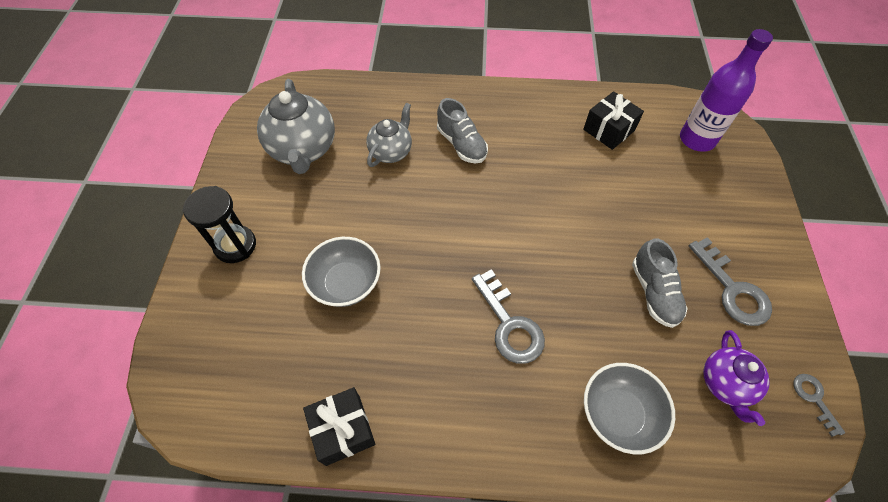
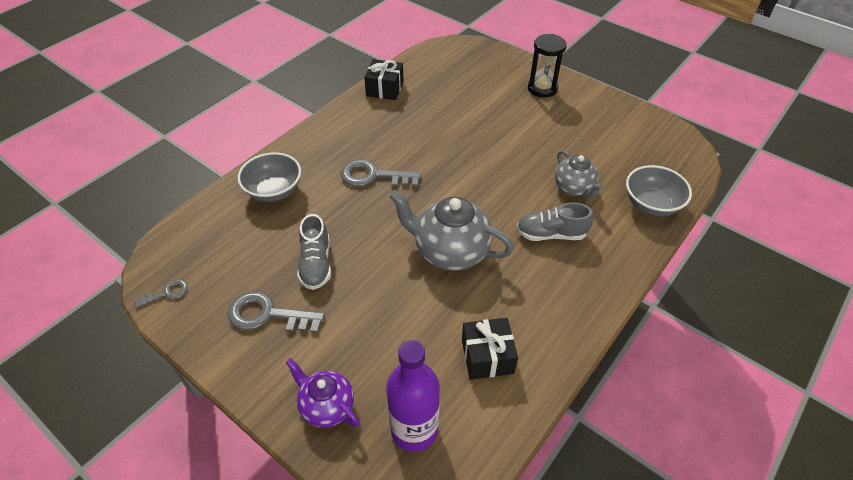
camera: 125 degrees right, 10 degrees down
(303, 150) = (610, 143): grey teapot -> grey teapot (450, 251)
(346, 283) = (472, 121): grey bowl -> grey bowl (651, 204)
(654, 292) = (316, 264): grey shoe -> grey shoe turned 120 degrees counterclockwise
(725, 384) = (227, 253): purple teapot -> purple teapot (326, 406)
(814, 399) = (166, 293): grey key -> grey key turned 45 degrees counterclockwise

